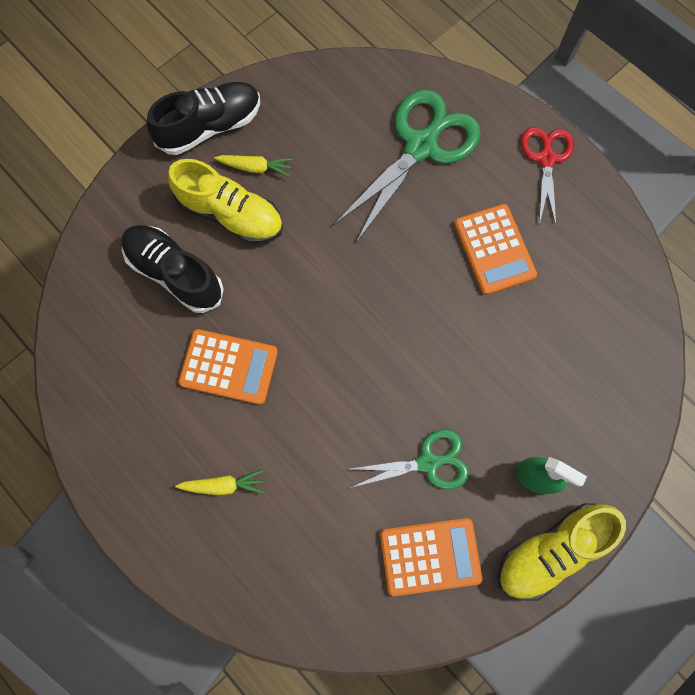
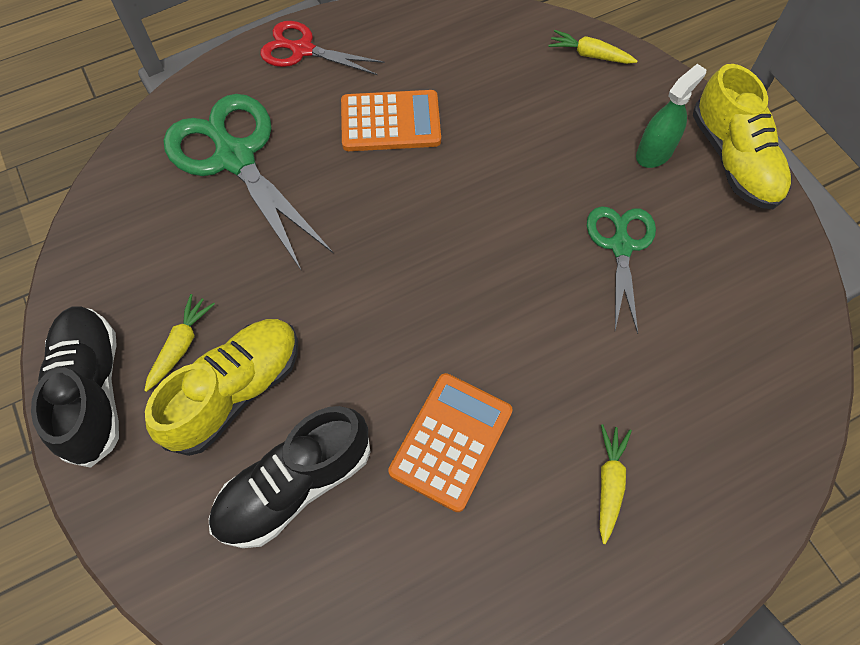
camera: 75 degrees left, 10 degrees down
(430, 556) = (727, 270): orange calculator -> none
(631, 401) = (589, 55): none -> yellow carrot

